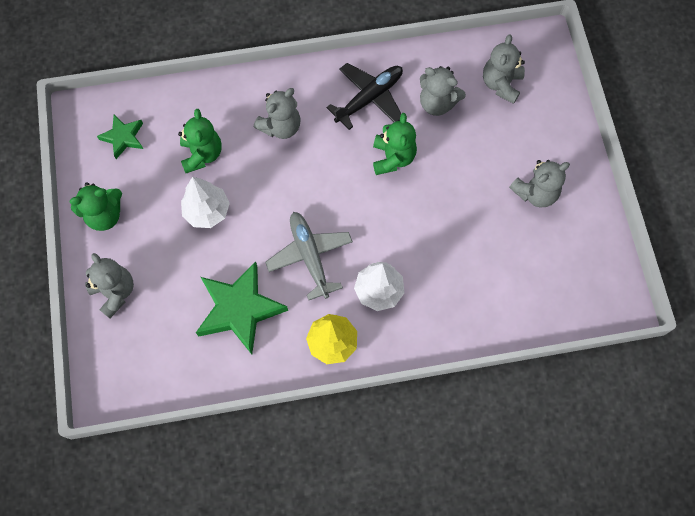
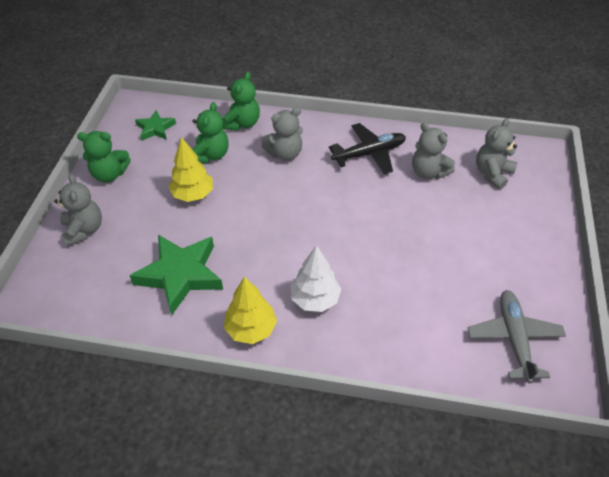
camera: 20 degrees right, 20 degrees down
(207, 211) = (193, 194): white tree -> yellow tree
(310, 256) = (264, 252): grey plane -> grey plane (514, 338)
(393, 158) = (372, 200): green teddy bear -> green teddy bear (242, 123)
(535, 193) = (499, 263): grey teddy bear -> none

